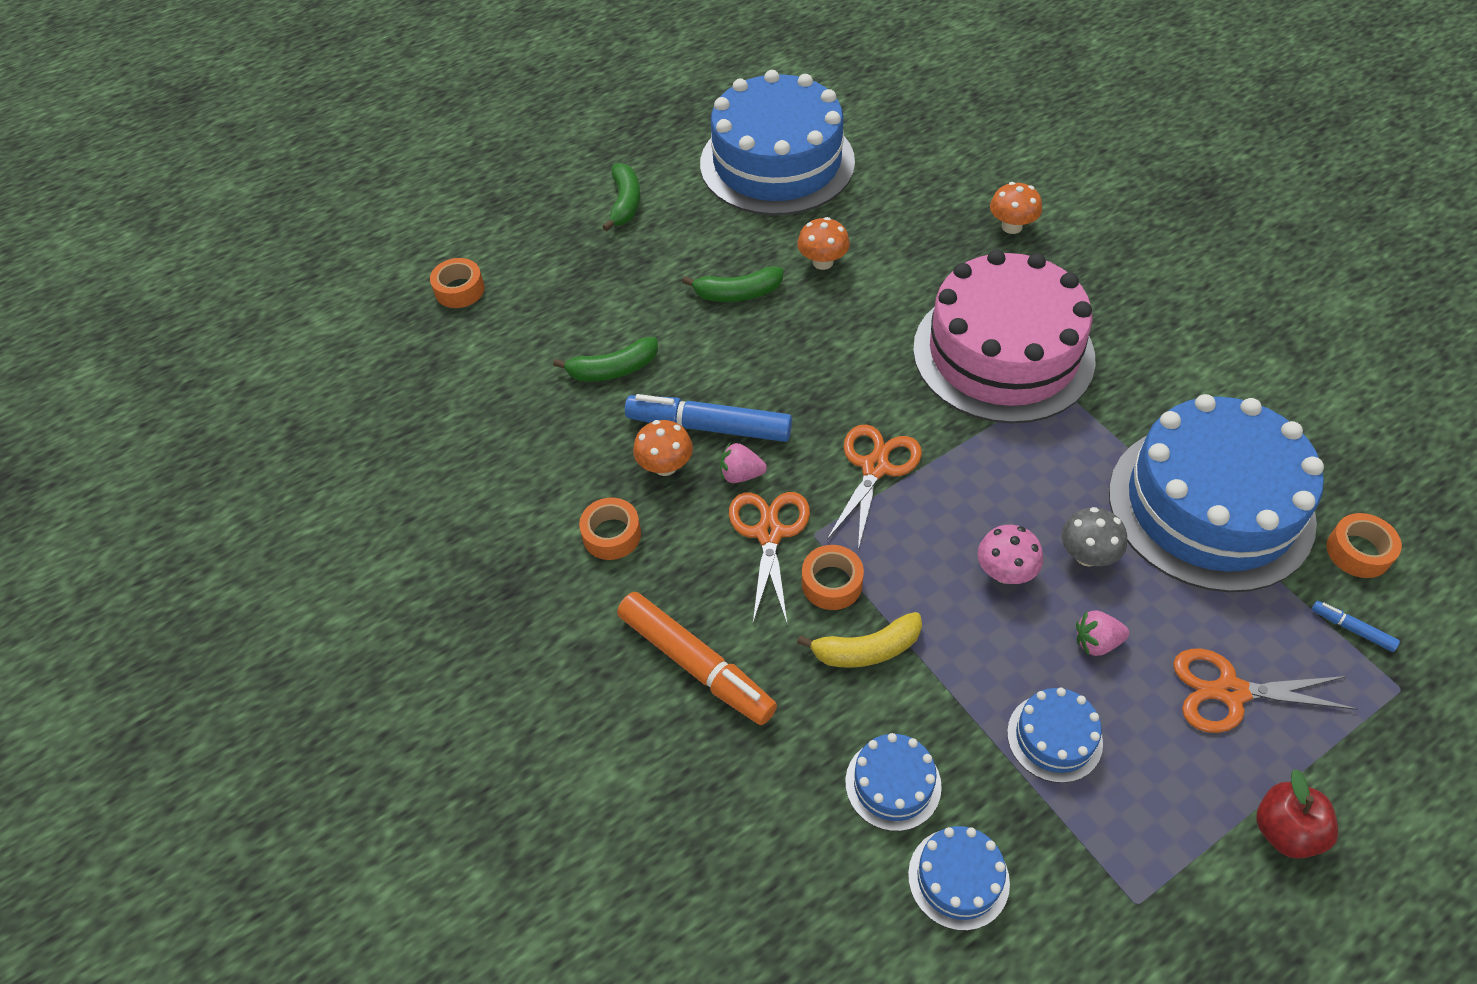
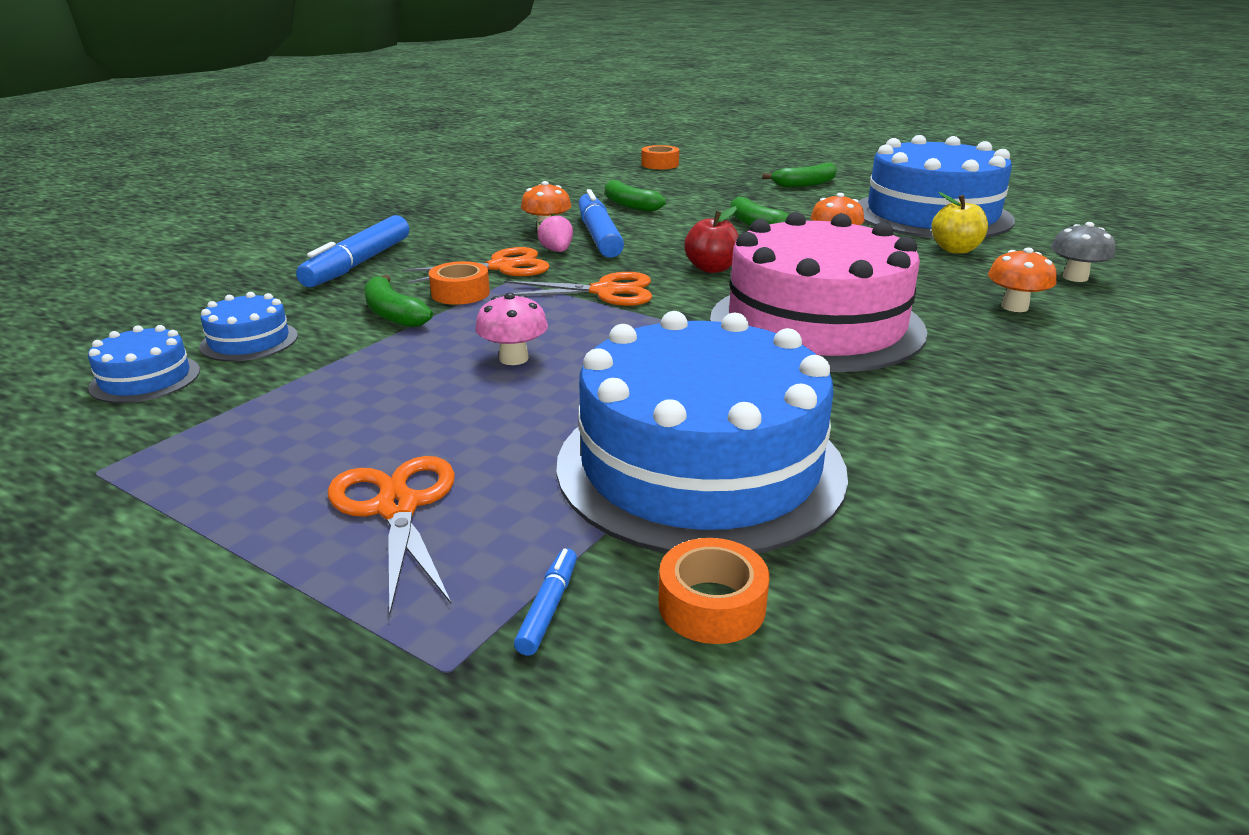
camera: 65 degrees right, 25 degrees down
(611, 535) = (470, 226): orange tape -> none
(696, 664) = (358, 264): orange marker -> blue marker
(866, 649) = (393, 314): yellow banana -> green banana
(876, 194) = (955, 250): none -> yellow apple
(1054, 737) = (309, 405): blue cake -> none
(1087, 555) = (563, 396): grey mushroom -> grey mushroom (1075, 277)
(1096, 642) = (442, 414): pink strawberry -> none
(1285, 831) = (181, 569): red apple -> red apple (712, 268)

